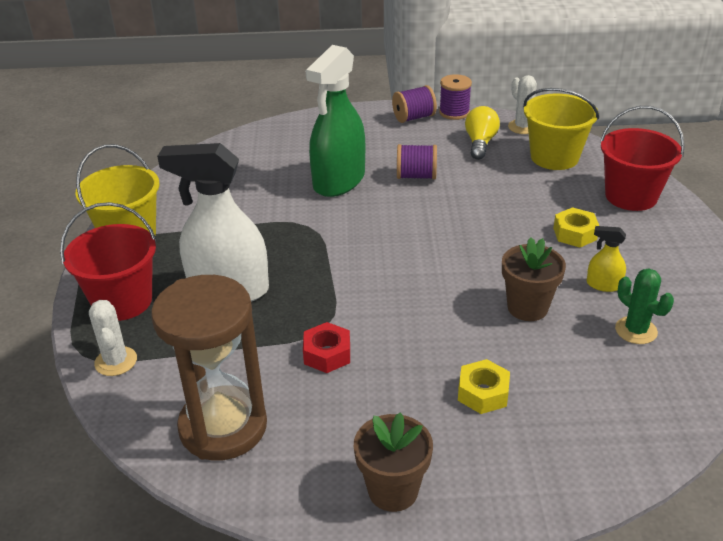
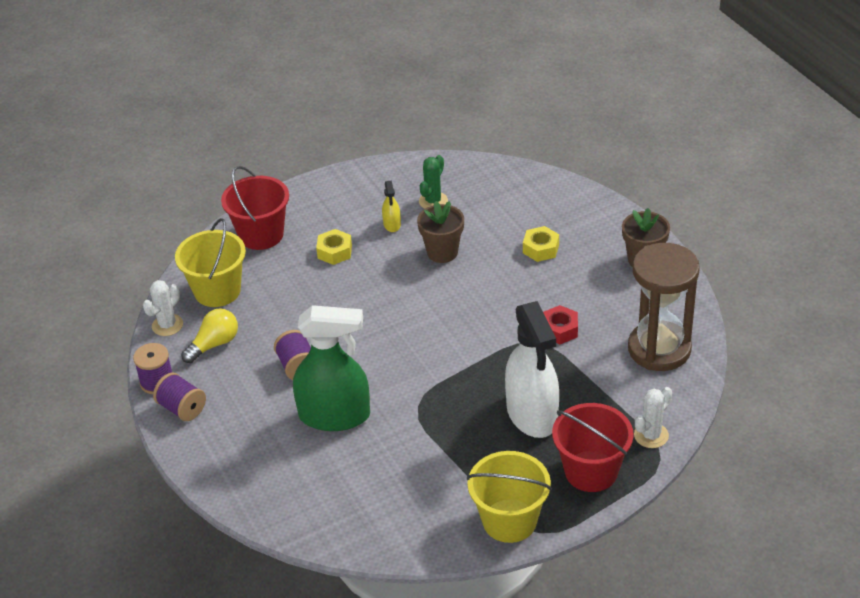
camera: 115 degrees left, 5 degrees up
(480, 143) = (214, 344): yellow light bulb -> yellow light bulb turned 150 degrees clockwise

